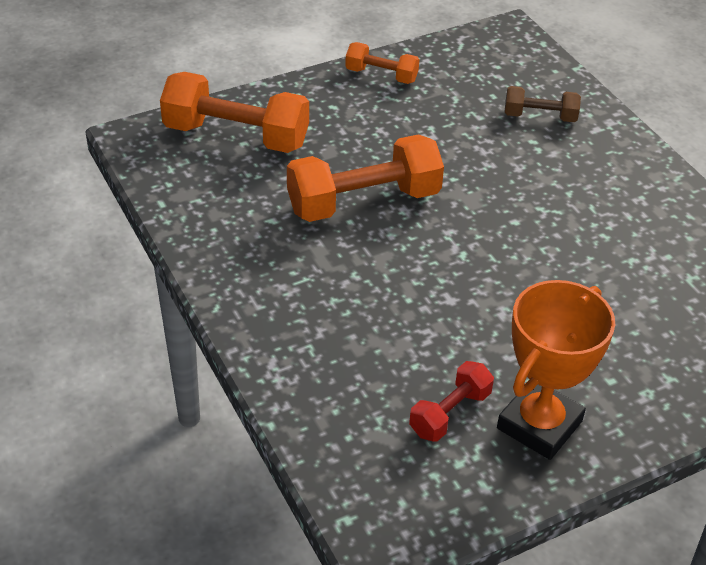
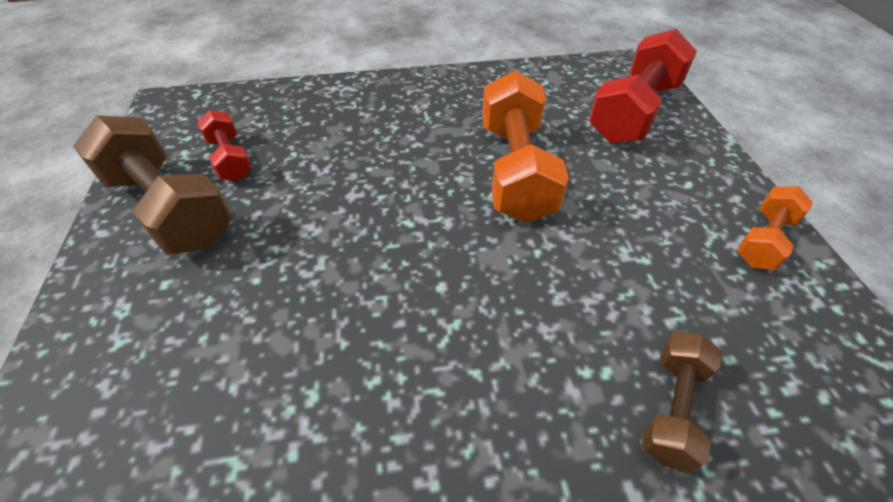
camera: 110 degrees right, 5 degrees up
(236, 136) = (634, 112): orange dumbbell -> red dumbbell
(539, 425) = (169, 208): orange trophy -> brown dumbbell

